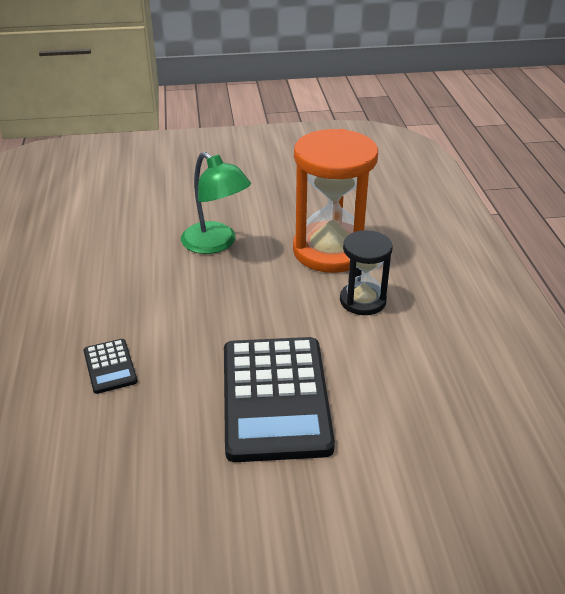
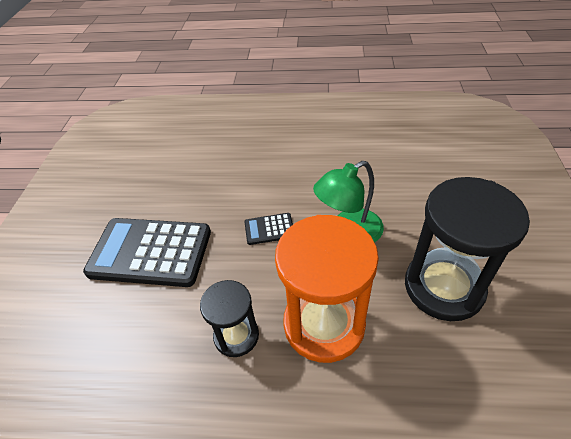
camera: 105 degrees right, 10 degrees up
(110, 366) = (217, 172): black calculator -> black calculator (269, 229)
(272, 193) = (443, 287): none -> black hourglass

